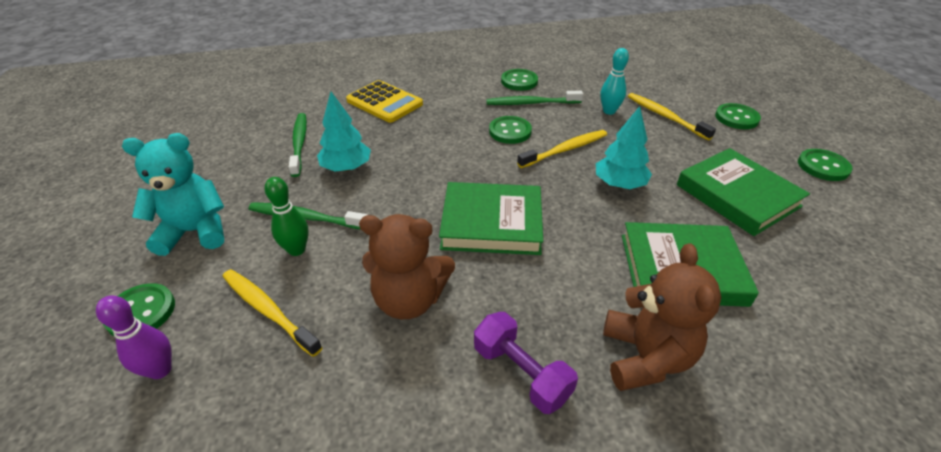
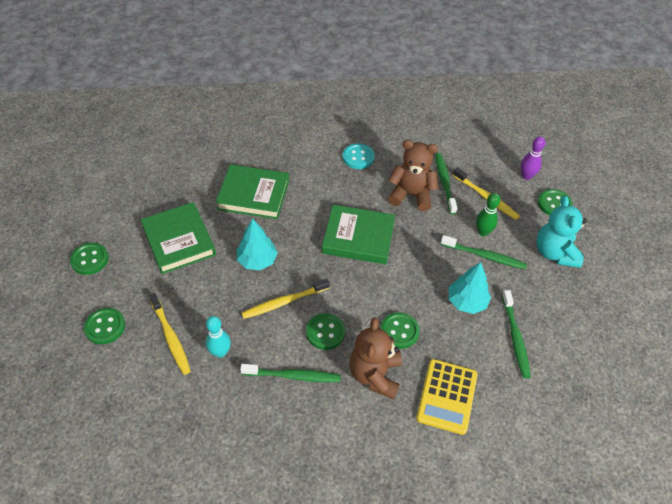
camera: 175 degrees left, 10 degrees up
(195, 231) = (555, 253): turquoise teddy bear -> turquoise teddy bear turned 90 degrees clockwise
(341, 333) = (444, 182): none -> green toothbrush
(384, 102) = (447, 396): yellow calculator -> yellow calculator turned 120 degrees counterclockwise
(519, 81) = (295, 422): green button -> green button (399, 331)
(521, 373) = (358, 157): purple dumbbell -> turquoise button
(645, 357) = (298, 157): brown teddy bear -> brown teddy bear (375, 375)

